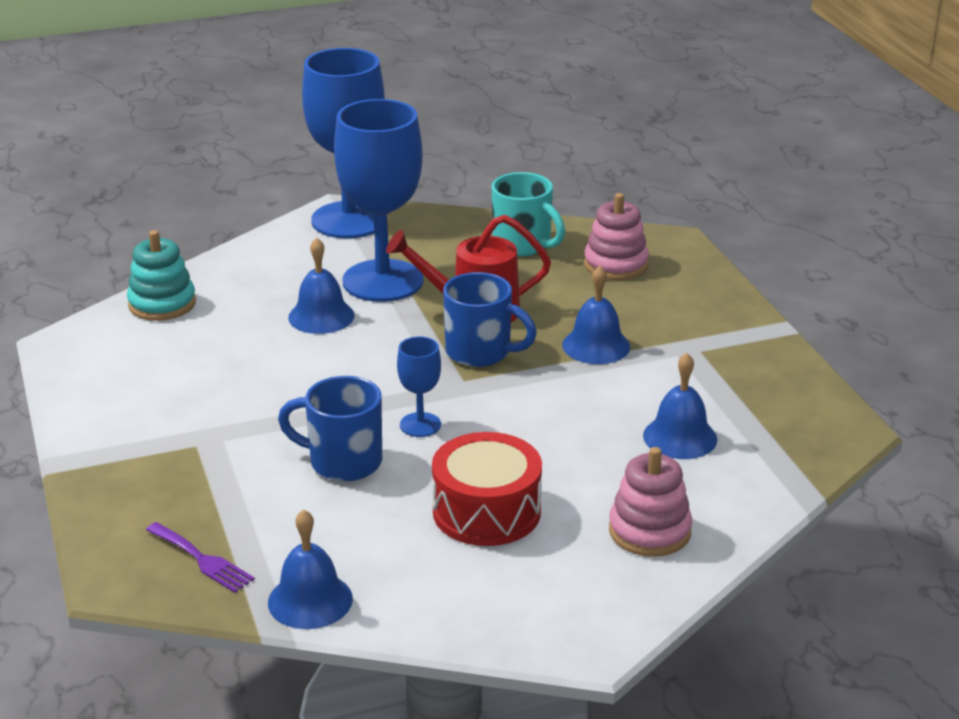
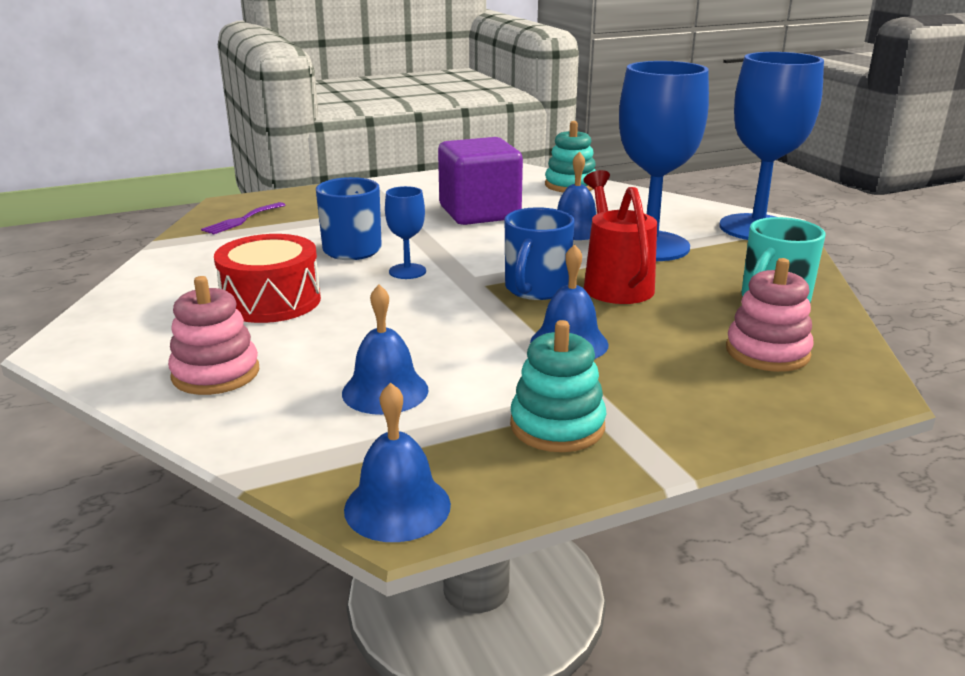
camera: 85 degrees right, 5 degrees down
(244, 372) = (479, 213): none -> purple cube
(310, 600) = (181, 250): blue bell -> blue bell (397, 506)
(728, 363) = (557, 426): none -> turquoise stacking toy

